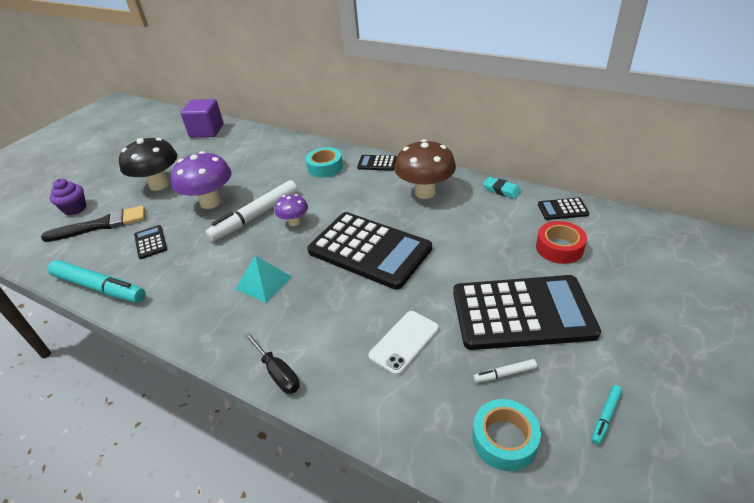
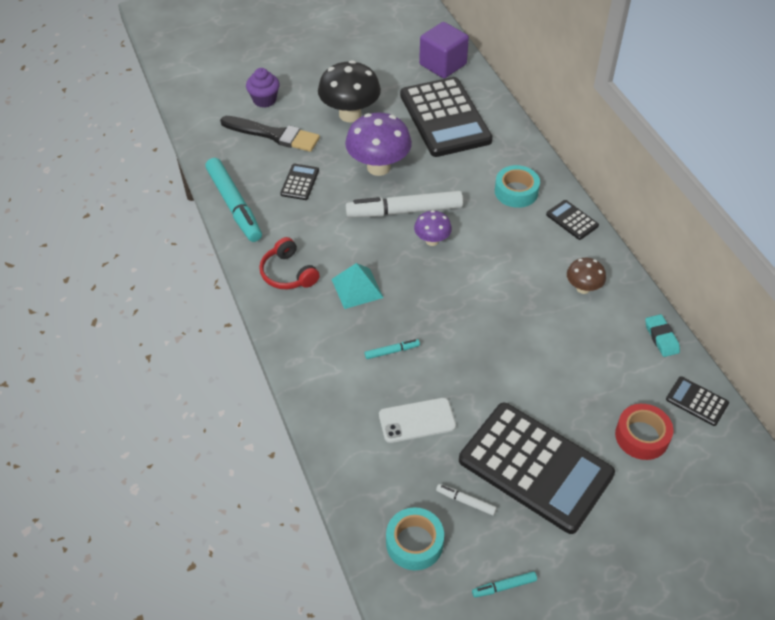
camera: 35 degrees right, 10 degrees up
(192, 307) = (288, 273): none -> red headphones
(277, 373) = (306, 376): black screwdriver -> none
(334, 307) = (392, 351): none -> turquoise marker
(369, 250) = (469, 317): black calculator -> black calculator (444, 118)
(425, 192) = (583, 288): brown mushroom -> brown mushroom, size x0.54

